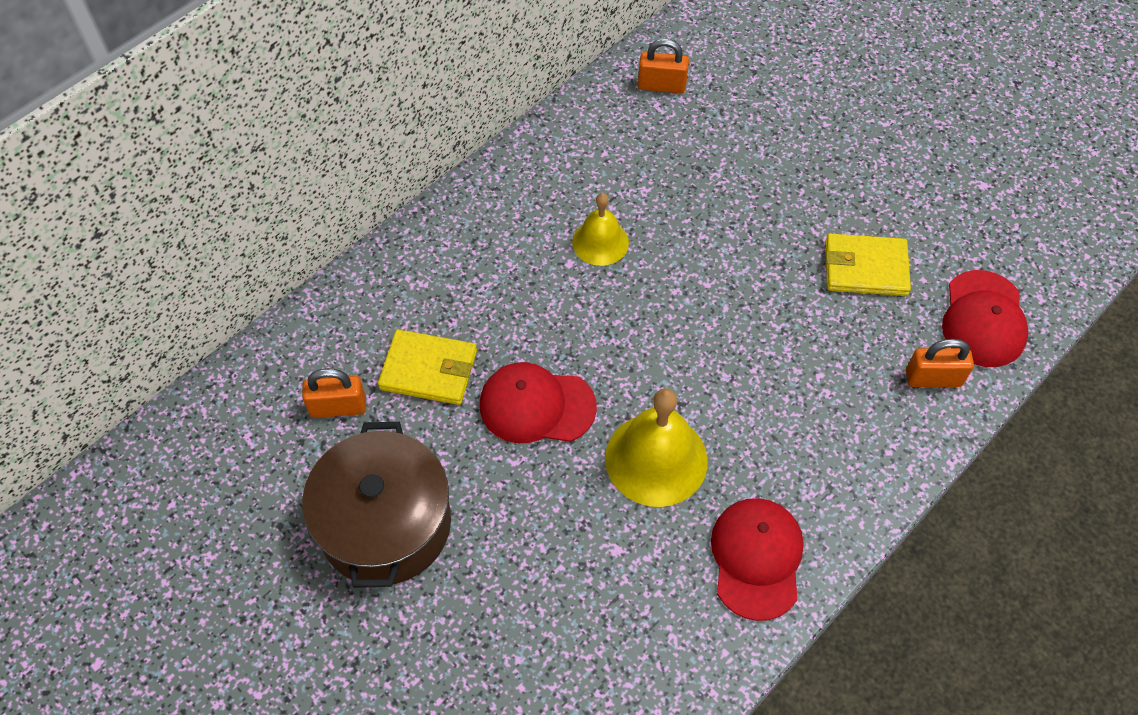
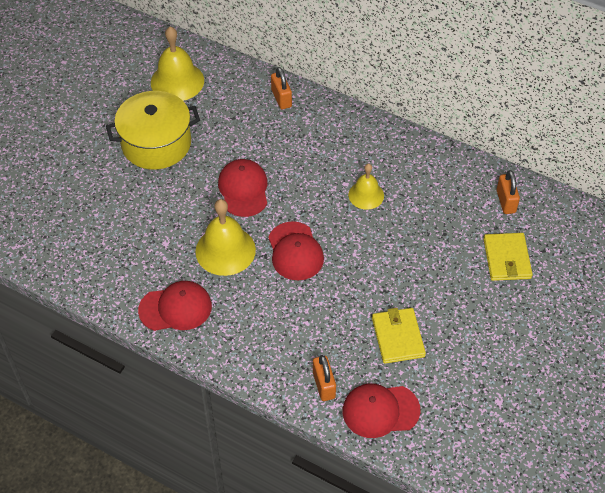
camera: 75 degrees right, 5 degrees down
(247, 461) = (177, 81): none -> yellow bell
(338, 407) = (218, 107): orange padlock -> orange padlock (281, 98)
(385, 524) = (156, 143): brown pot -> yellow pot
(429, 369) = (252, 138): yellow wallet -> yellow wallet (507, 259)
(683, 360) = (295, 251): none -> red cap

